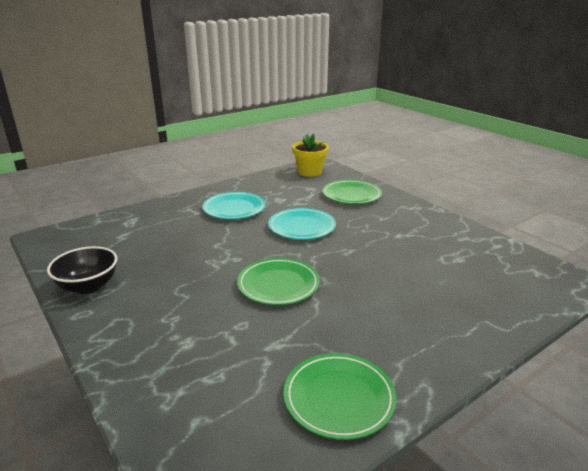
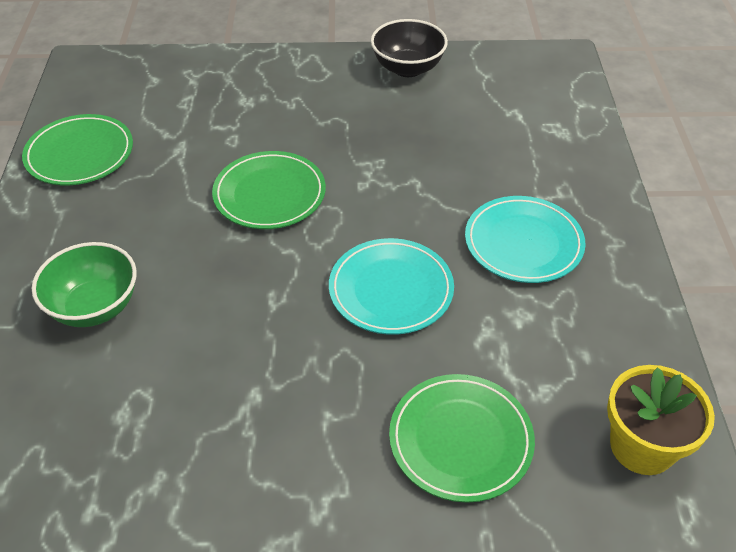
camera: 125 degrees right, 20 degrees up
(432, 299) = (95, 307): none -> green bowl

